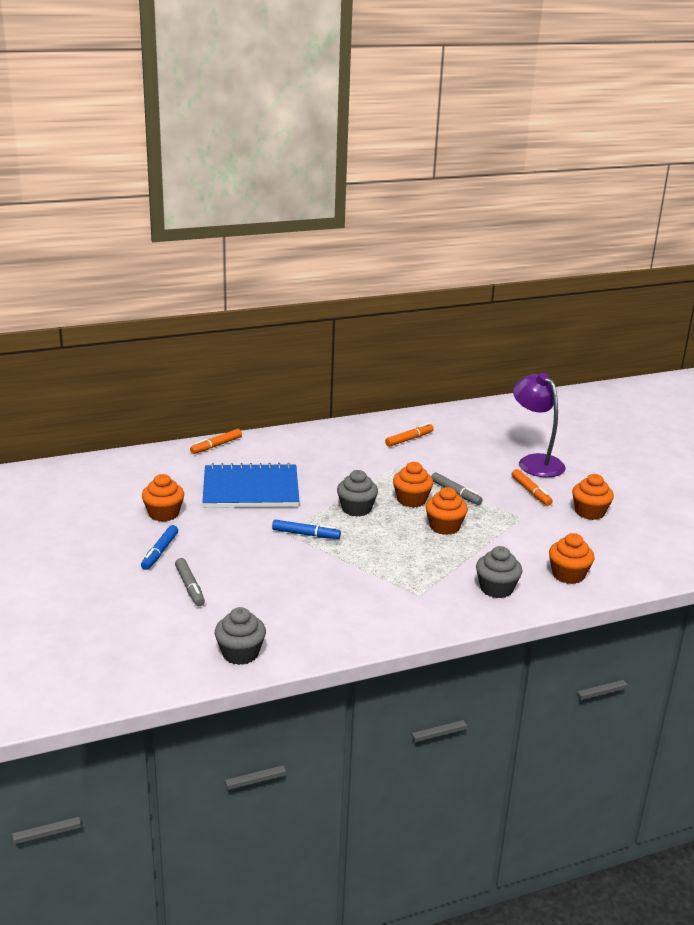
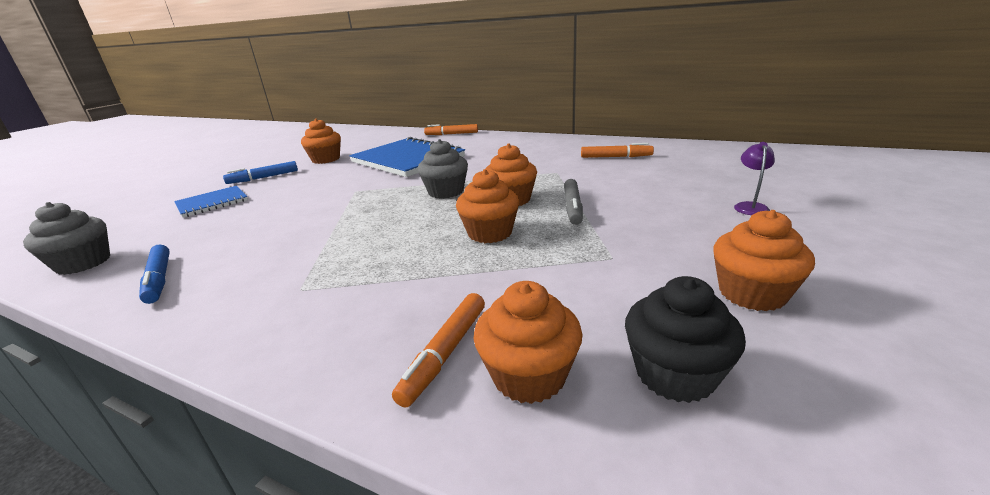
camera: 50 degrees right, 0 degrees up
(190, 587) = (212, 203): grey marker -> blue notebook
(306, 534) = (363, 197): blue marker -> blue marker (159, 279)
(496, 589) = (384, 332): grey cupcake -> none
(531, 492) = (683, 234): orange marker -> orange marker (445, 353)
(535, 462) = (750, 206): purple lamp -> purple lamp, size x0.43
(604, 552) = (675, 374): none -> black cupcake

